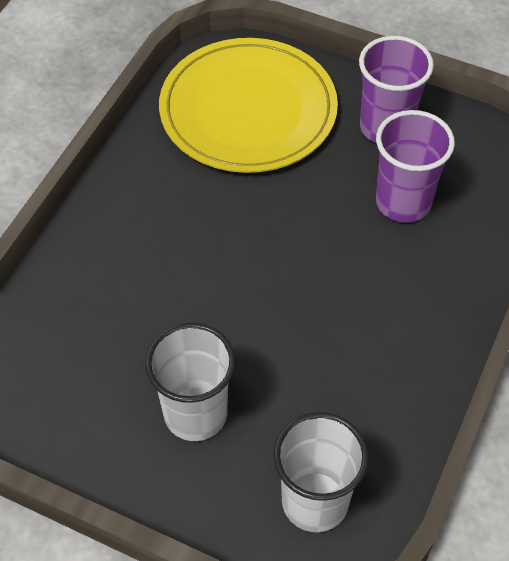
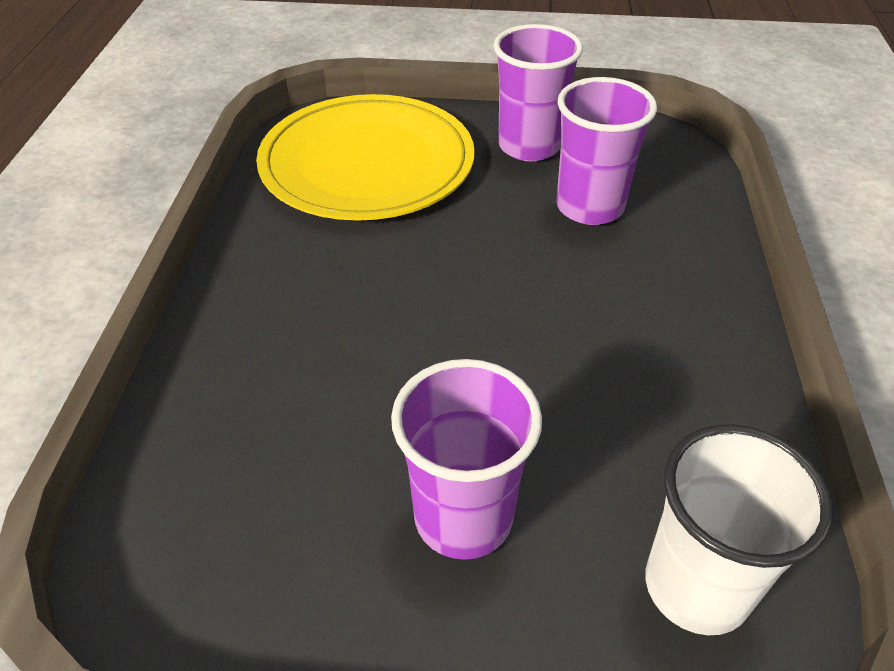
camera: 20 degrees left, 10 degrees down
(195, 414) = (463, 517): white cup -> purple cup

